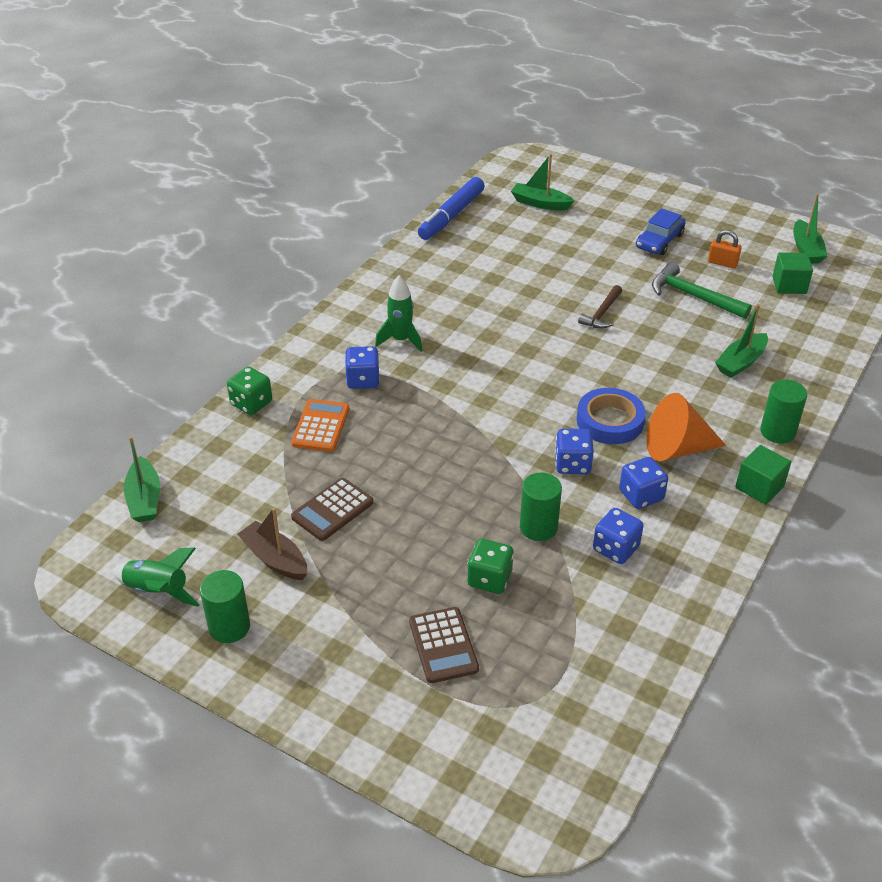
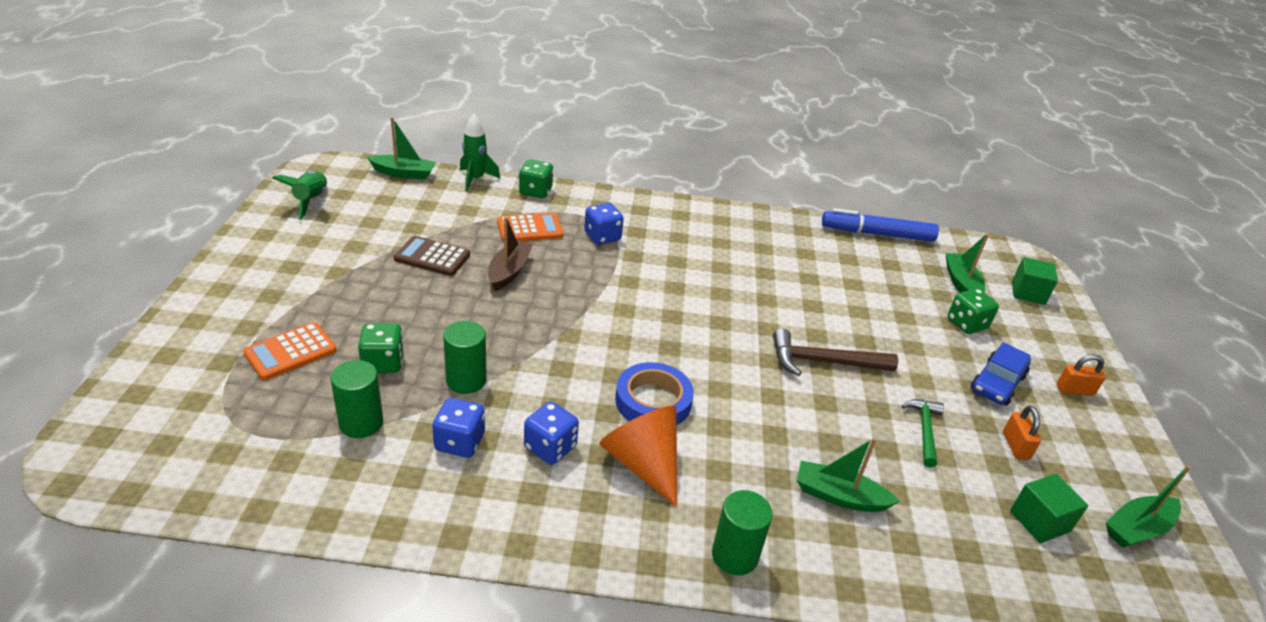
camera: 60 degrees right, 5 degrees down
(144, 499) = (404, 173): green boat -> green boat turned 135 degrees counterclockwise
(229, 627) = (283, 239): green cylinder -> green cylinder (361, 423)
(275, 559) = (364, 242): brown boat -> brown boat (509, 271)
(400, 340) = (671, 244): green rocket -> green rocket (475, 179)
(443, 645) = (290, 352): brown calculator -> orange calculator
(572, 464) = (569, 386): blue dice -> none
(590, 224) = (966, 324): none -> green dice
(602, 313) = (823, 362): brown hammer -> brown hammer, size x1.52
(659, 241) = (997, 383): blue car -> blue car turned 60 degrees counterclockwise
(680, 211) = (1074, 390): none -> orange padlock
(693, 296) = (924, 430): green hammer -> green hammer, size x0.66
(759, 487) = (621, 553): green cube -> green cube (1028, 293)

